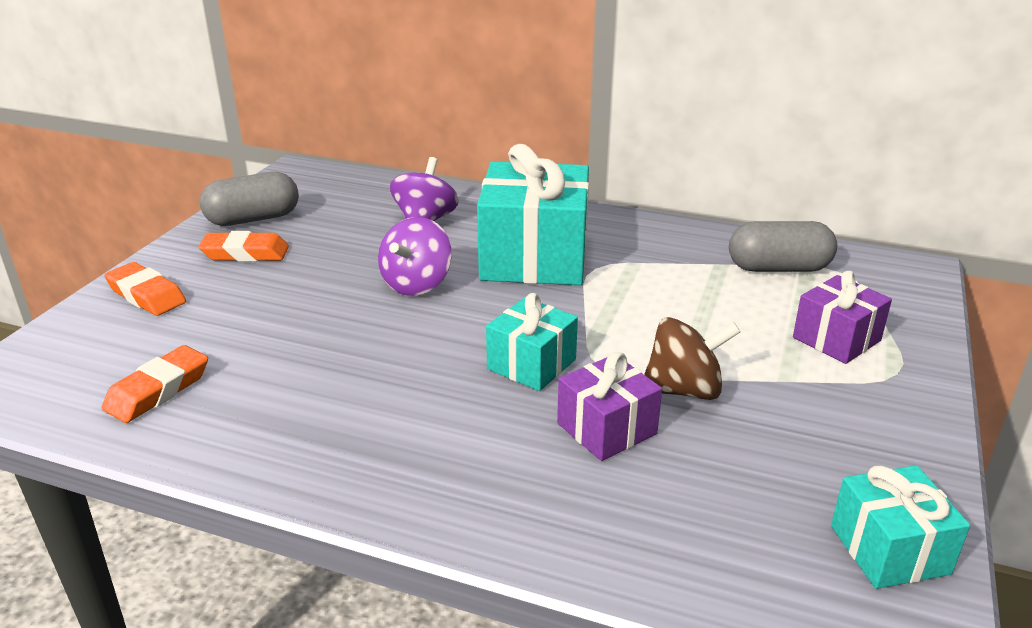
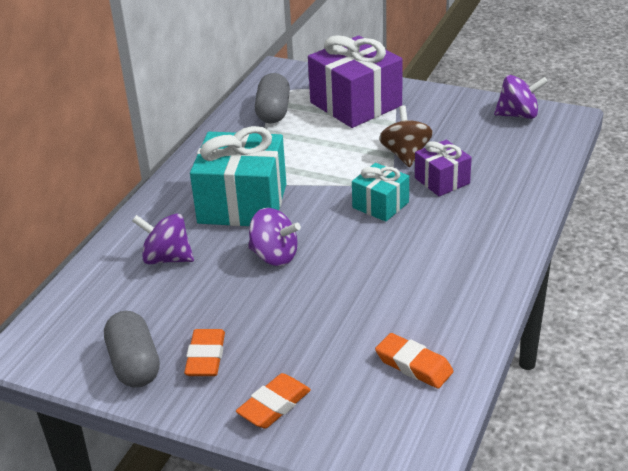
camera: 85 degrees left, 5 degrees up
(836, 339) = (356, 104): purple gift -> purple gift, size x1.87
(889, 549) = (518, 115): turquoise gift -> purple spinning top

